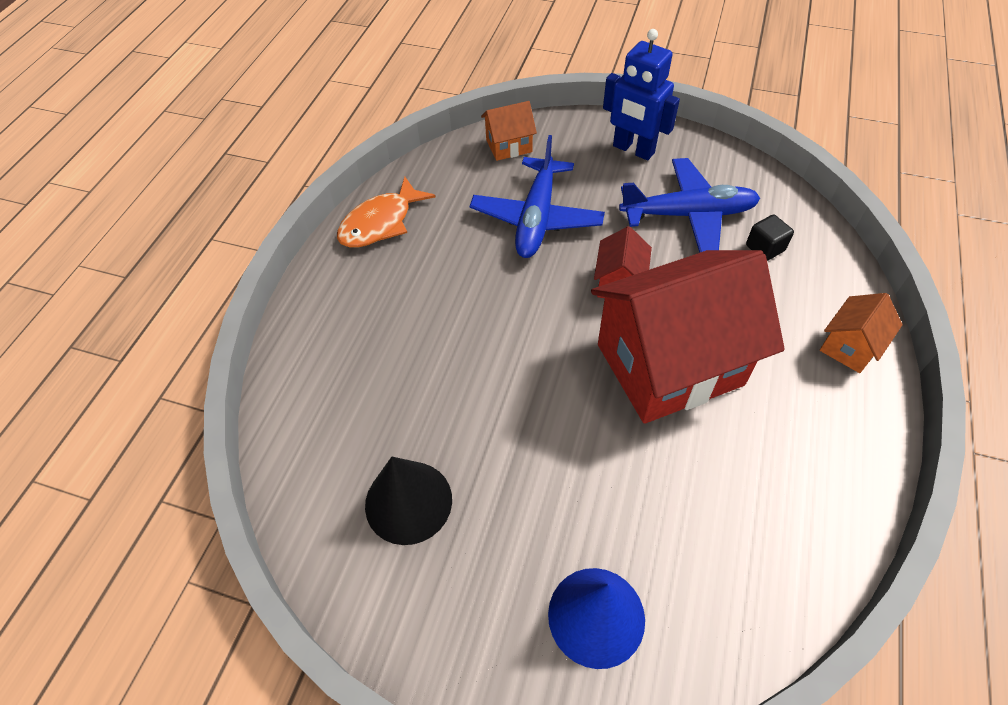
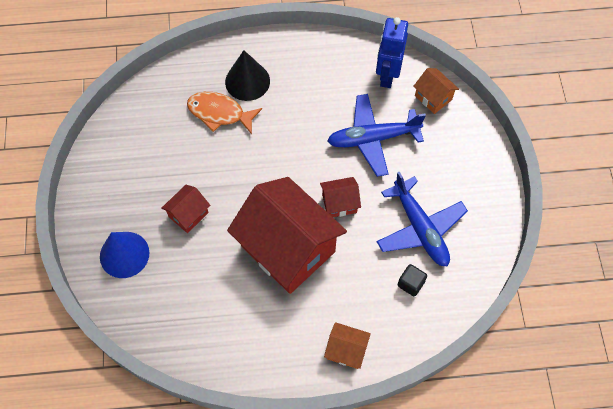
camera: 65 degrees right, 10 degrees up
(381, 223) = (327, 55): orange fish -> orange fish (219, 113)
(408, 502) = (152, 150): black cone -> black cone (247, 81)
(558, 483) = (188, 214): none -> red house
(633, 150) = (469, 176): blue robot -> blue robot (387, 75)

